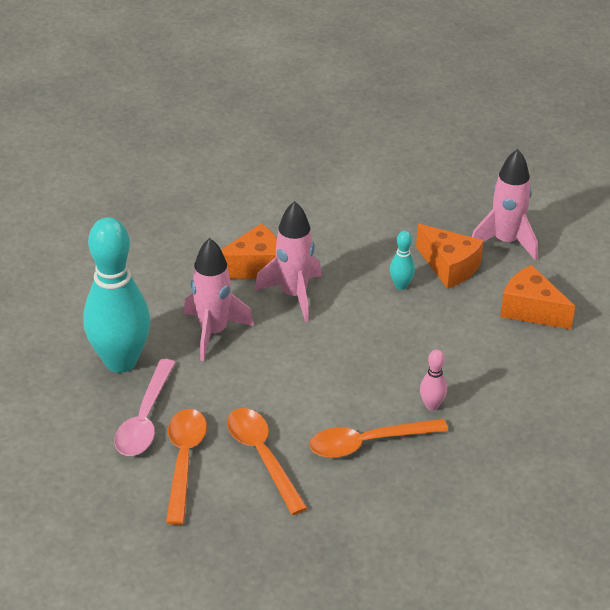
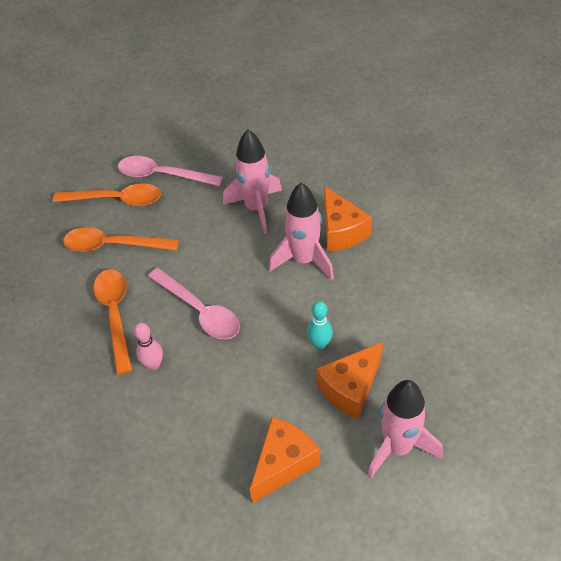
camera: 95 degrees right, 10 degrees up
(120, 361) = (225, 157): turquoise bowling pin -> none
(262, 456) = (113, 245): orange spoon -> orange spoon turned 150 degrees counterclockwise
(362, 373) = (200, 311): none -> pink spoon

